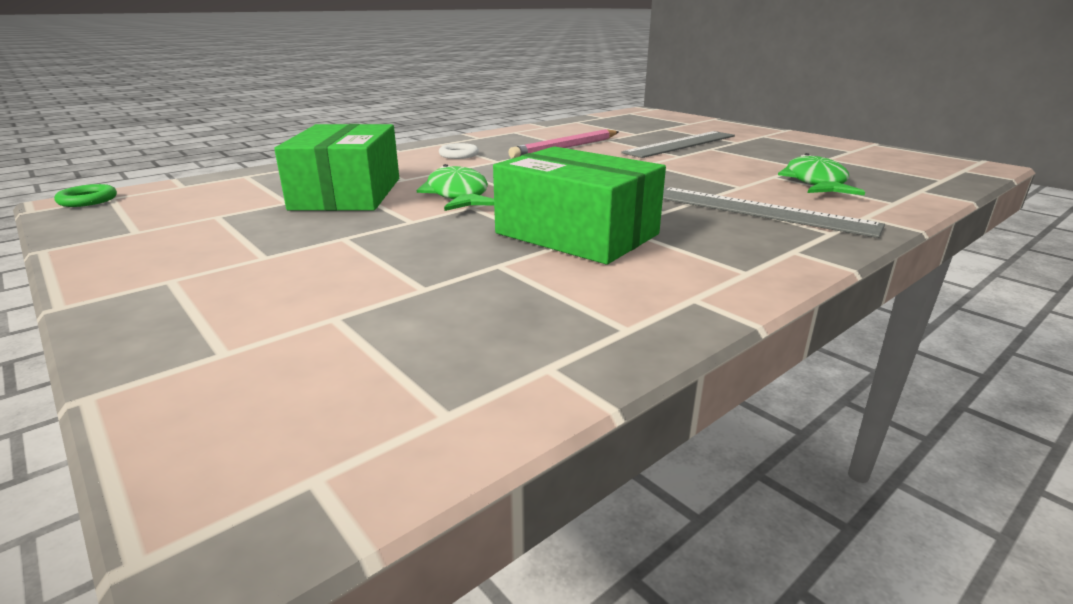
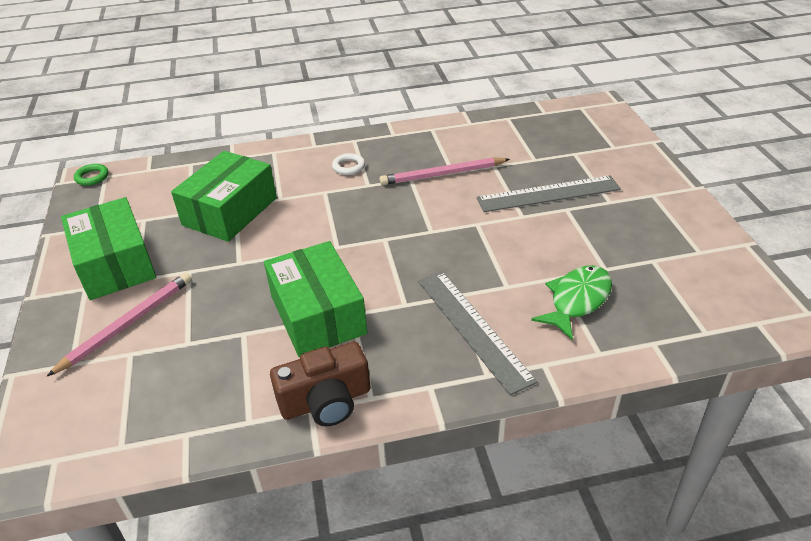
camera: 30 degrees right, 15 degrees up
(207, 251) = (115, 264): none -> green box
(294, 293) = (127, 324): none -> pink pencil
(458, 195) = (293, 235): green fish -> none
(701, 287) = (326, 401): none -> brown camera

